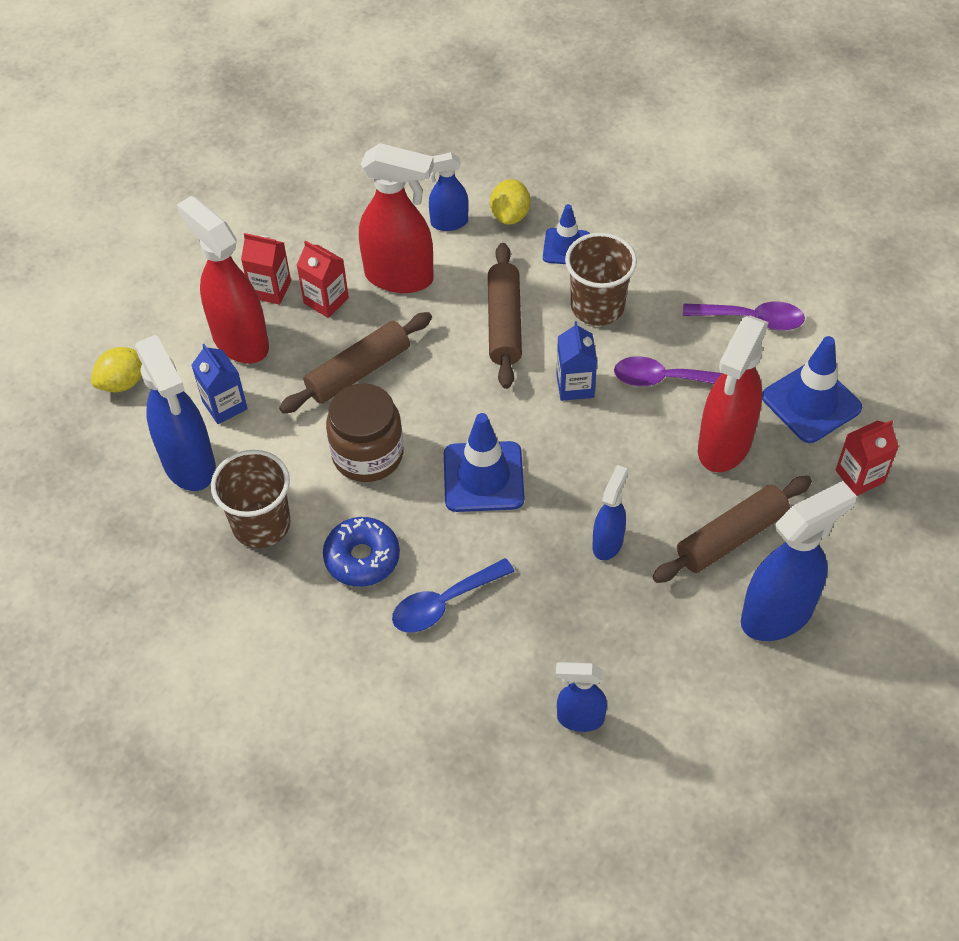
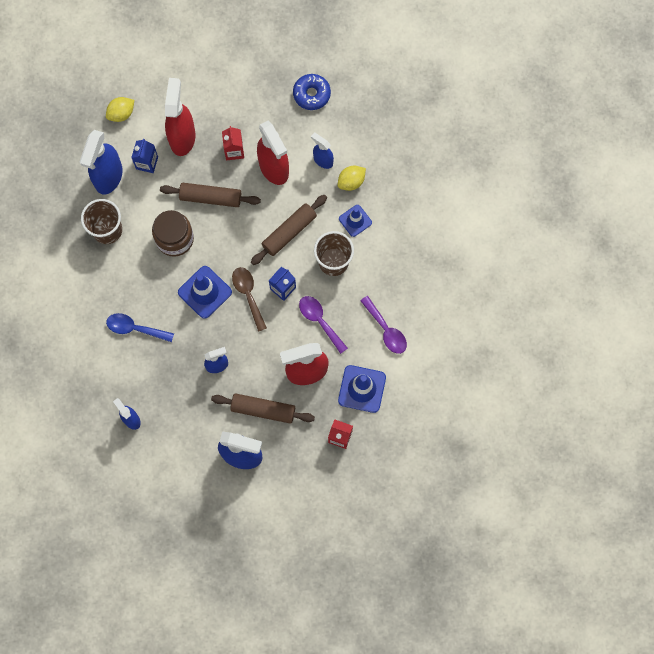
camera: 45 degrees right, 20 degrees up
(123, 382) = (121, 113): yellow lemon -> yellow lemon turned 45 degrees counterclockwise
(270, 289) = (219, 123): red carton -> none
(362, 558) = (127, 280): blue donut -> blue donut (311, 94)
(542, 430) = (248, 295): none -> brown spoon

